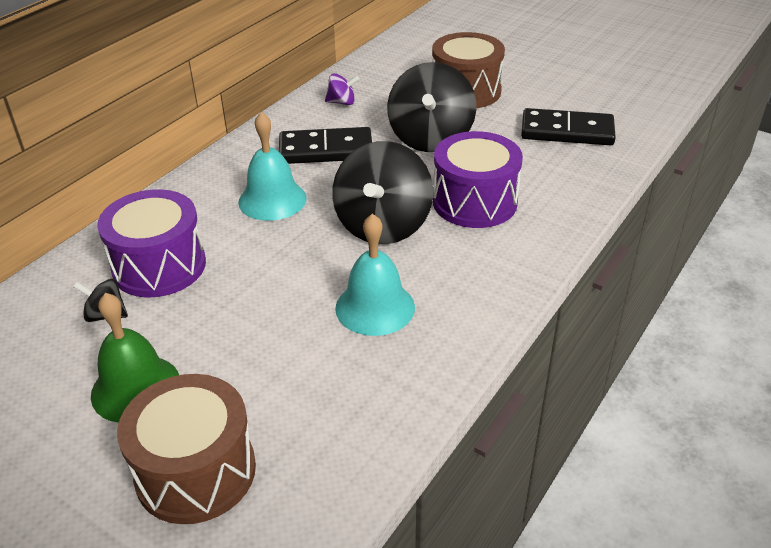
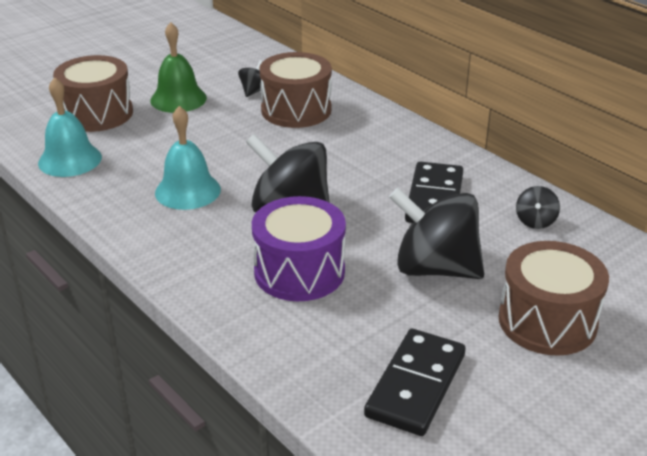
camera: 105 degrees right, 5 degrees down
(159, 266) = (296, 110): purple drum -> brown drum
(272, 200) = (360, 161): turquoise bell -> turquoise bell (70, 160)
(342, 102) = (535, 221): purple spinning top -> black spinning top

